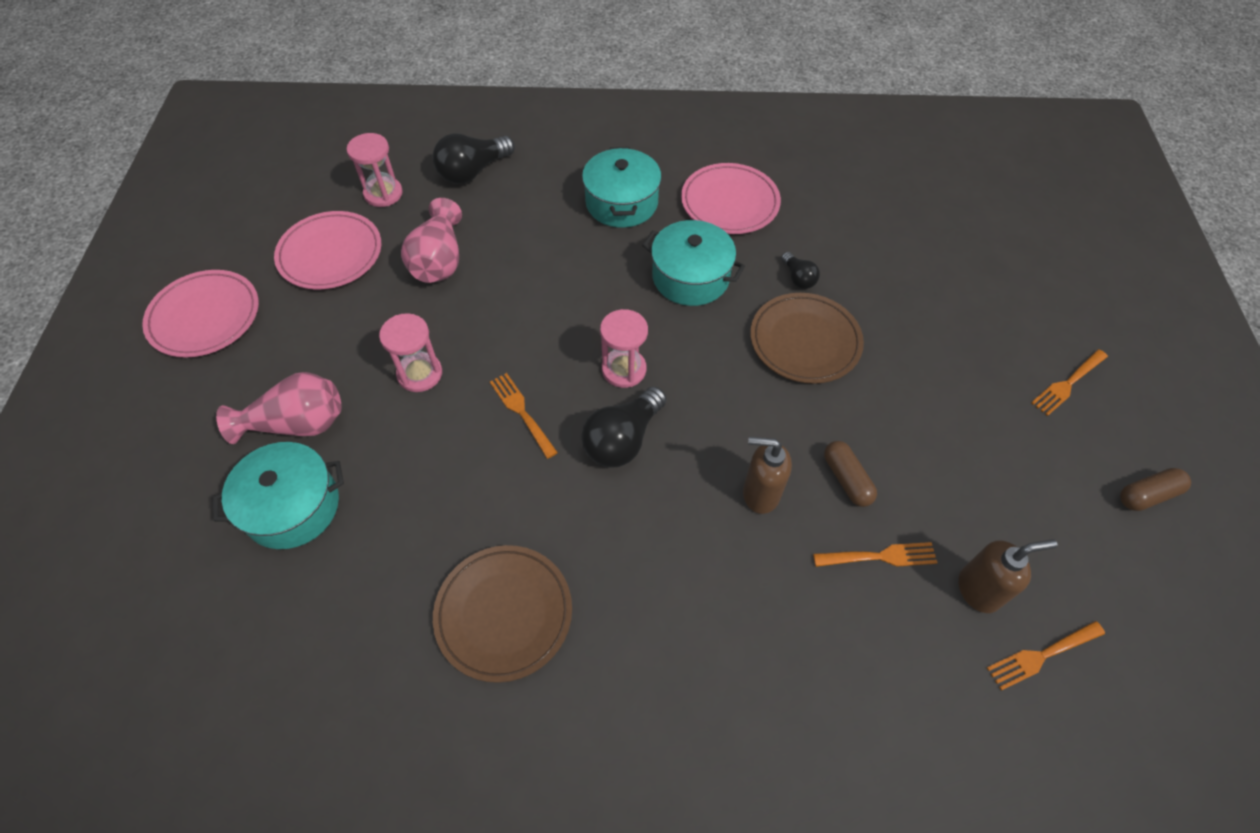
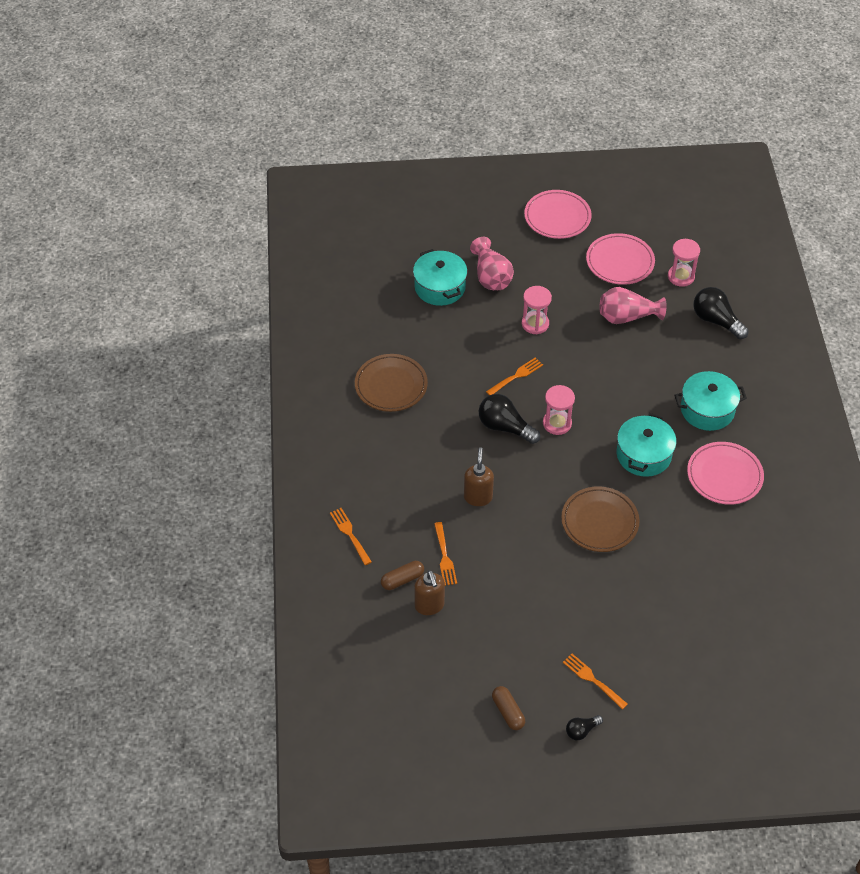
camera: 85 degrees right, 5 degrees down
(798, 278) = (657, 519): black light bulb -> black light bulb (581, 731)
(846, 479) = (494, 542): brown capsule -> brown capsule (402, 579)
(1042, 655) = (393, 633): orange fork -> orange fork (350, 534)

